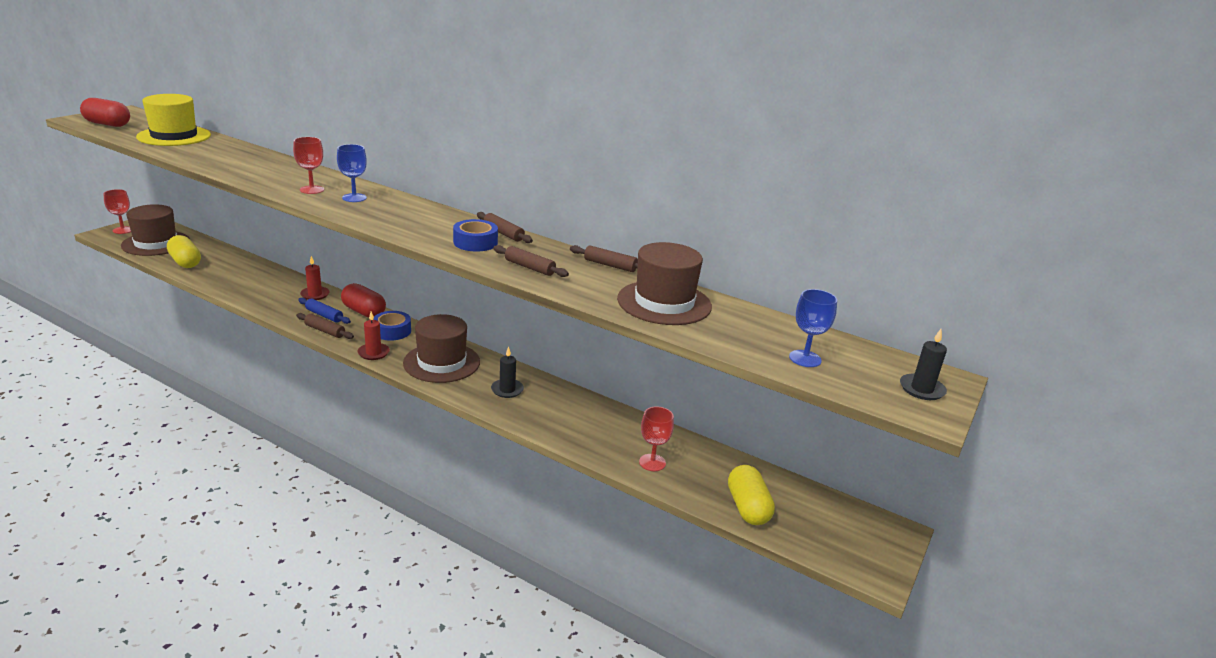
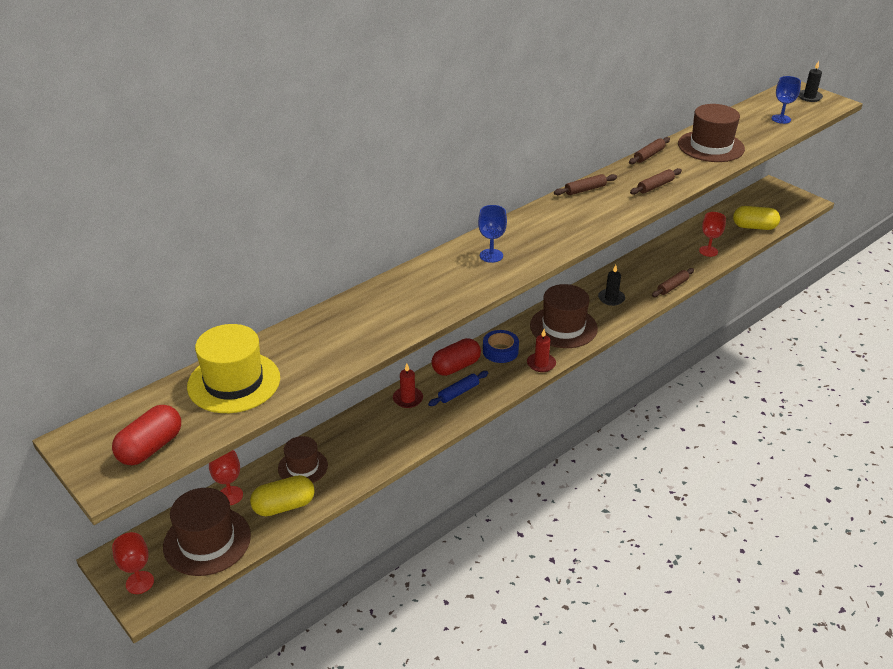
camera: 70 degrees left, 10 degrees up
(229, 264) = (303, 467): none -> brown hat
(312, 190) = (464, 279): red goblet -> red goblet (230, 496)
(325, 331) = (492, 392): brown rolling pin -> brown rolling pin (672, 286)
(475, 242) = (605, 203): blue tape -> none

